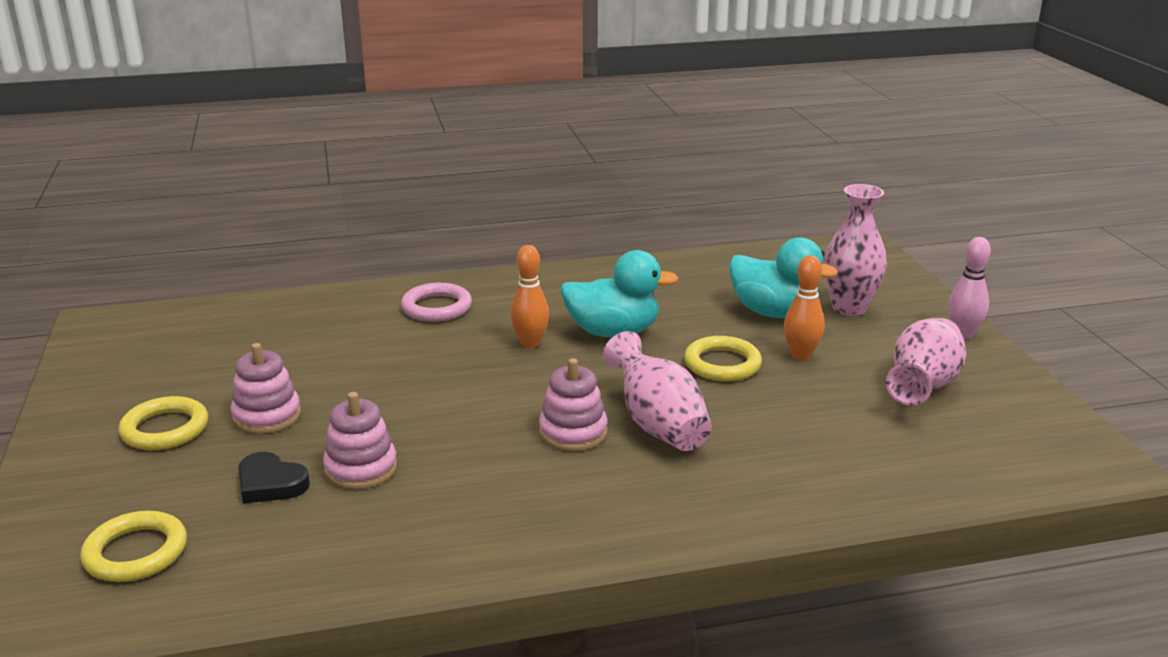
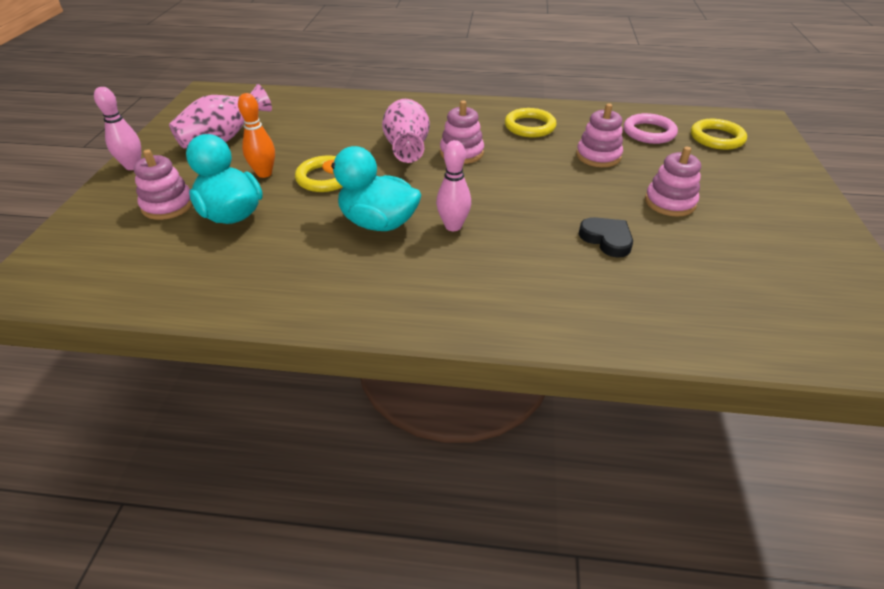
camera: 160 degrees left, 15 degrees up
(165, 429) = (744, 206): yellow ring -> yellow ring (529, 126)
(270, 483) = (653, 158): black heart -> black heart (607, 239)
(437, 307) = (523, 291): pink ring -> pink ring (649, 132)
(530, 343) = (453, 226): orange bowling pin -> pink bowling pin
(849, 308) = (168, 205): pink vase -> pink stacking toy

